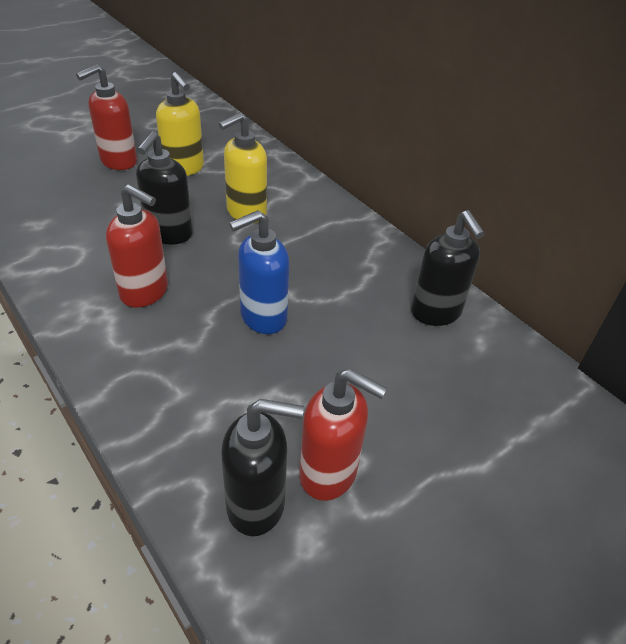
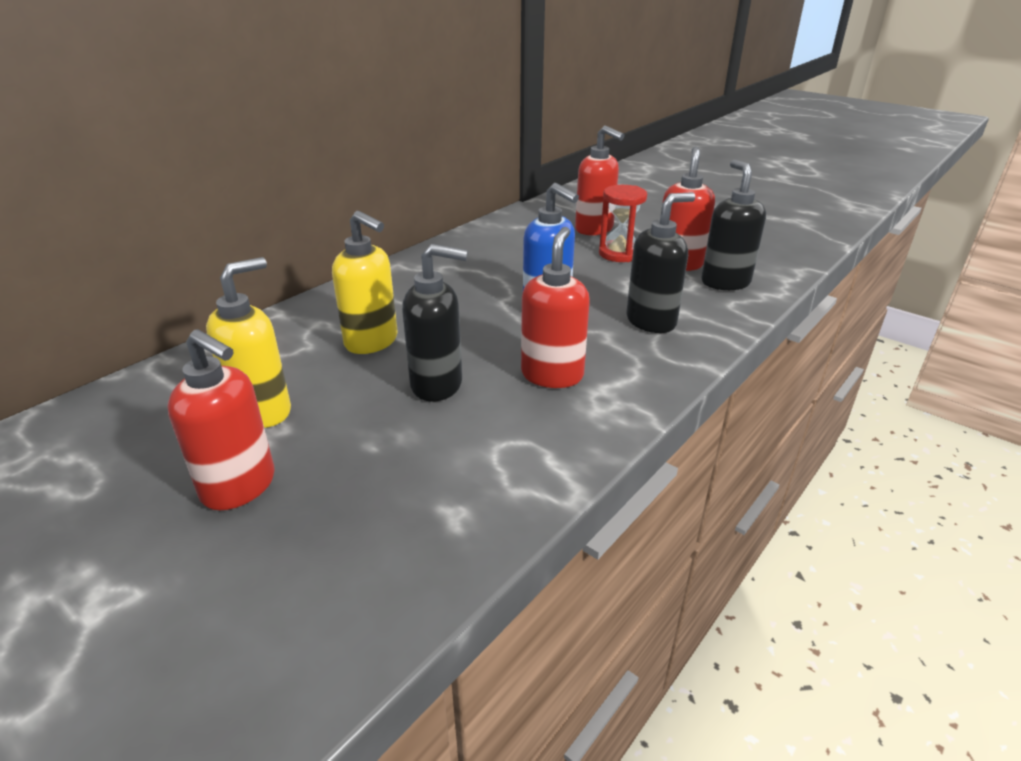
camera: 100 degrees left, 10 degrees down
(375, 417) = (619, 254): none -> red hourglass
(436, 313) = (495, 240): black soap dispenser -> black soap dispenser (651, 321)
(463, 416) = (594, 229): none -> red soap dispenser

